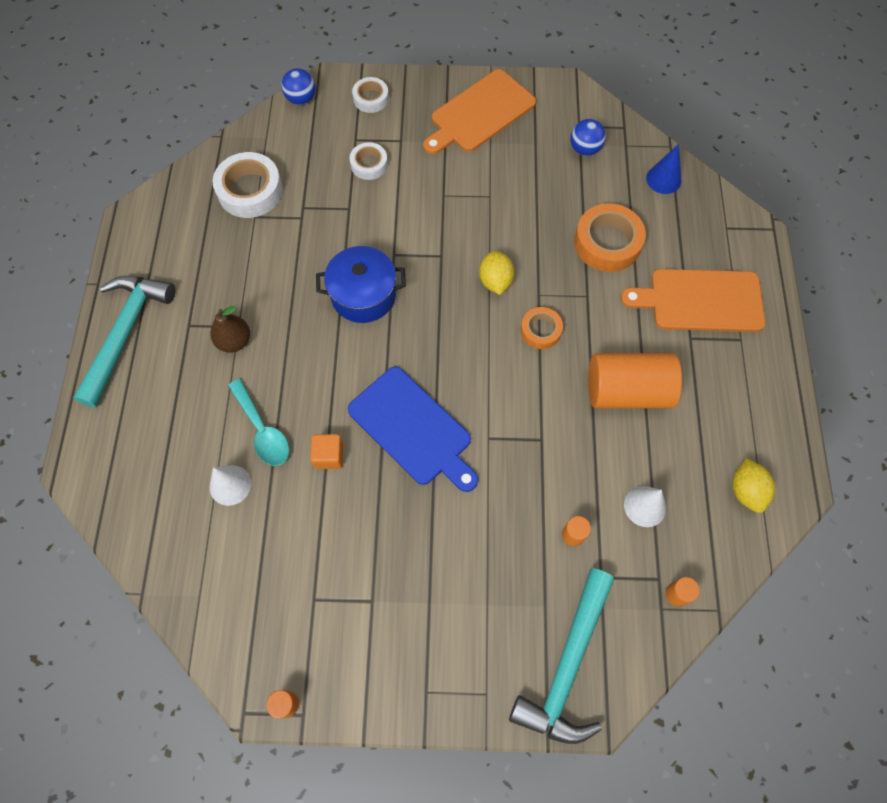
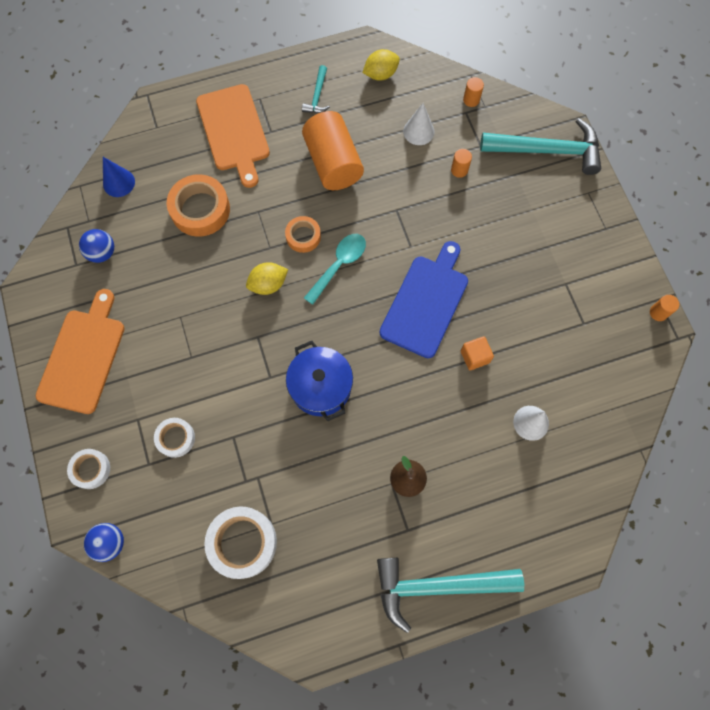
camera: 110 degrees left, 5 degrees up
(262, 430) = (476, 418): turquoise spoon -> turquoise spoon (339, 265)
(480, 113) = (83, 356): orange cutting board -> orange cutting board turned 105 degrees counterclockwise
(729, 404) = (317, 96): none -> turquoise hammer

